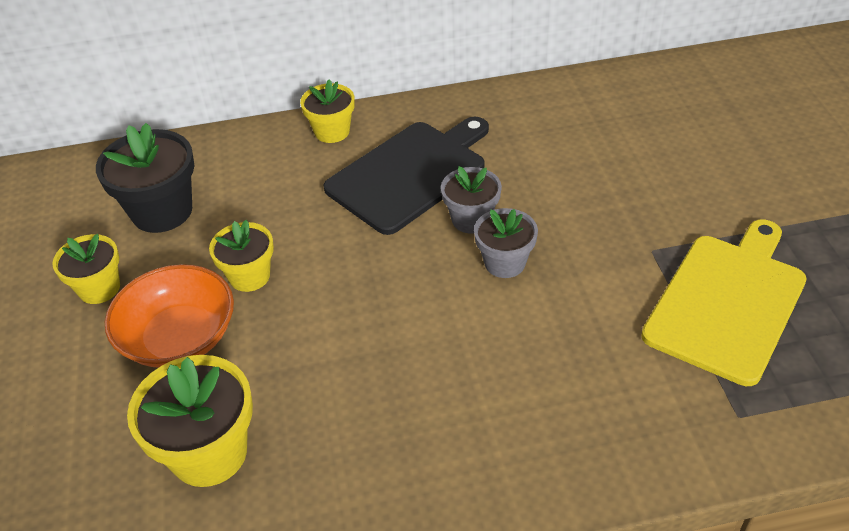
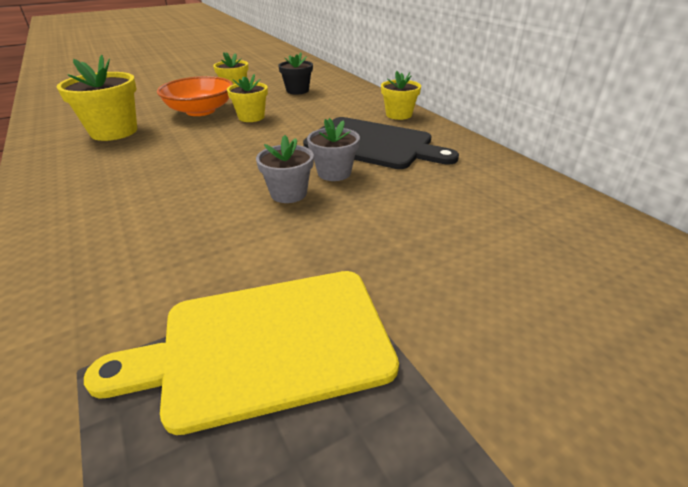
camera: 70 degrees right, 10 degrees down
(162, 211) = (297, 91): black flower pot -> black flower pot, size x0.63
(728, 302) = (265, 344): yellow cutting board -> yellow cutting board turned 150 degrees clockwise

